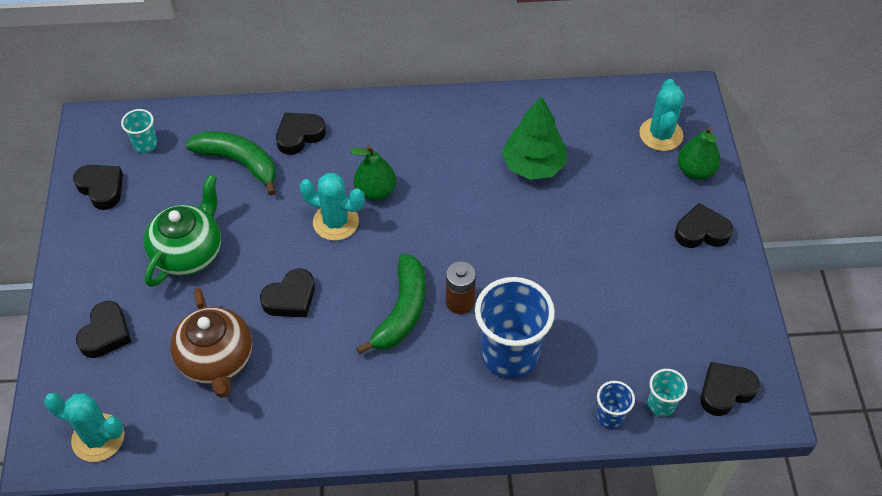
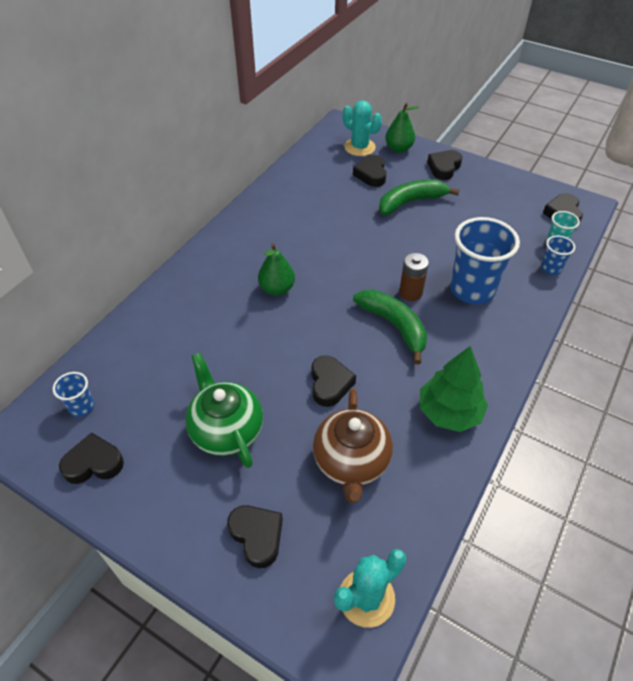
camera: 55 degrees left, 5 degrees down
(145, 145) = (82, 407): turquoise cup -> blue cup
(217, 361) = (351, 462): brown teapot -> brown teapot turned 75 degrees clockwise
(239, 162) = (169, 353): green banana -> green banana (411, 202)
(299, 135) = (182, 305): black heart -> black heart (371, 174)
(335, 222) = (283, 323): turquoise cactus -> none
(533, 165) = (331, 206): green tree -> green tree (449, 412)

